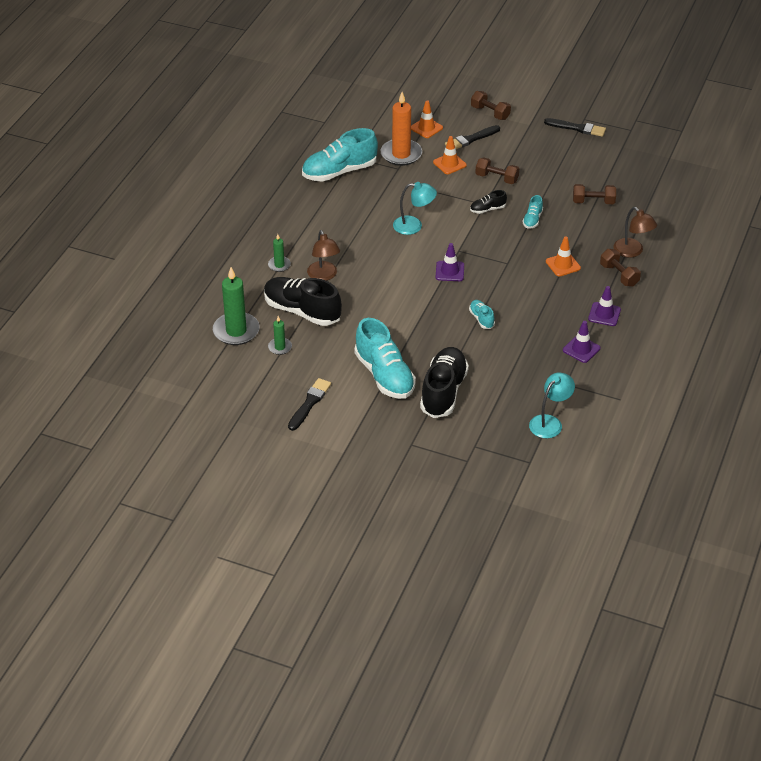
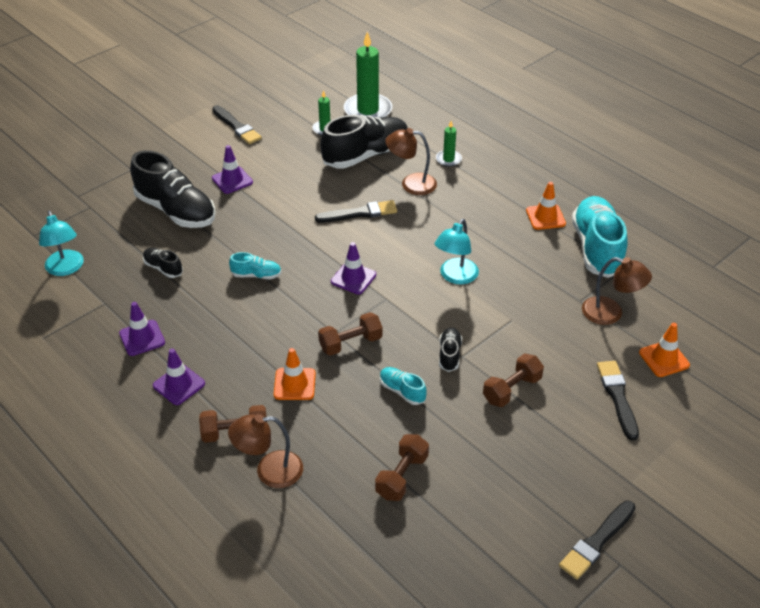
camera: 115 degrees right, 0 degrees up
(378, 291) = (359, 213): none -> black brush
(384, 375) = (232, 180): turquoise shoe -> purple traffic cone
(401, 154) = (610, 313): orange candle -> brown lamp
(449, 164) = (568, 353): orange traffic cone -> orange traffic cone (545, 217)
(490, 113) = (679, 445): brown dumbbell -> brown dumbbell (350, 343)
(510, 369) = (163, 268): none -> black shoe

